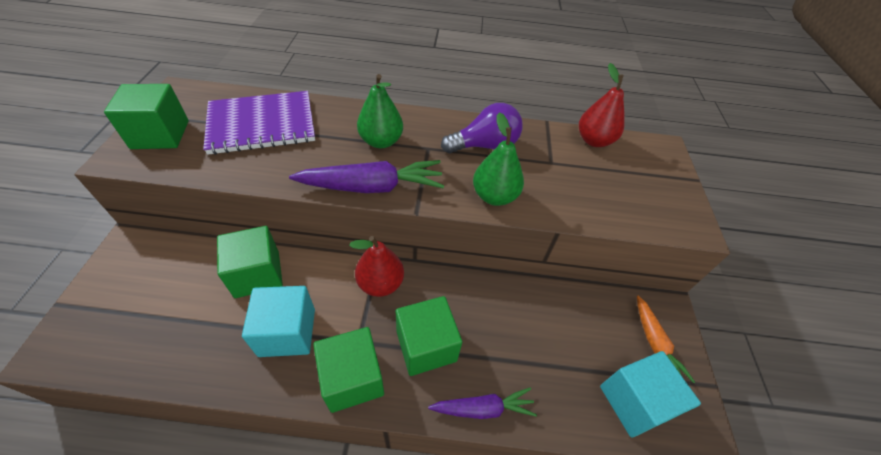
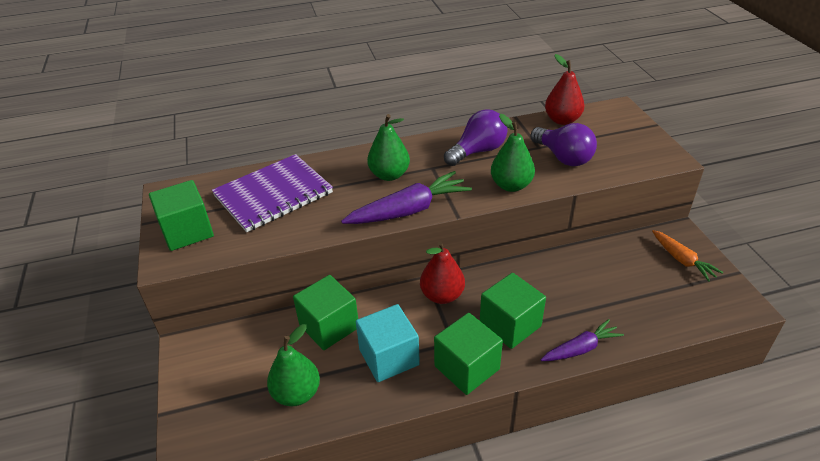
camera: 15 degrees left, 10 degrees down
(179, 335) = (296, 393): none -> green pear
(570, 183) = (563, 157): none -> purple light bulb
(634, 401) = (688, 303): turquoise cube -> none

